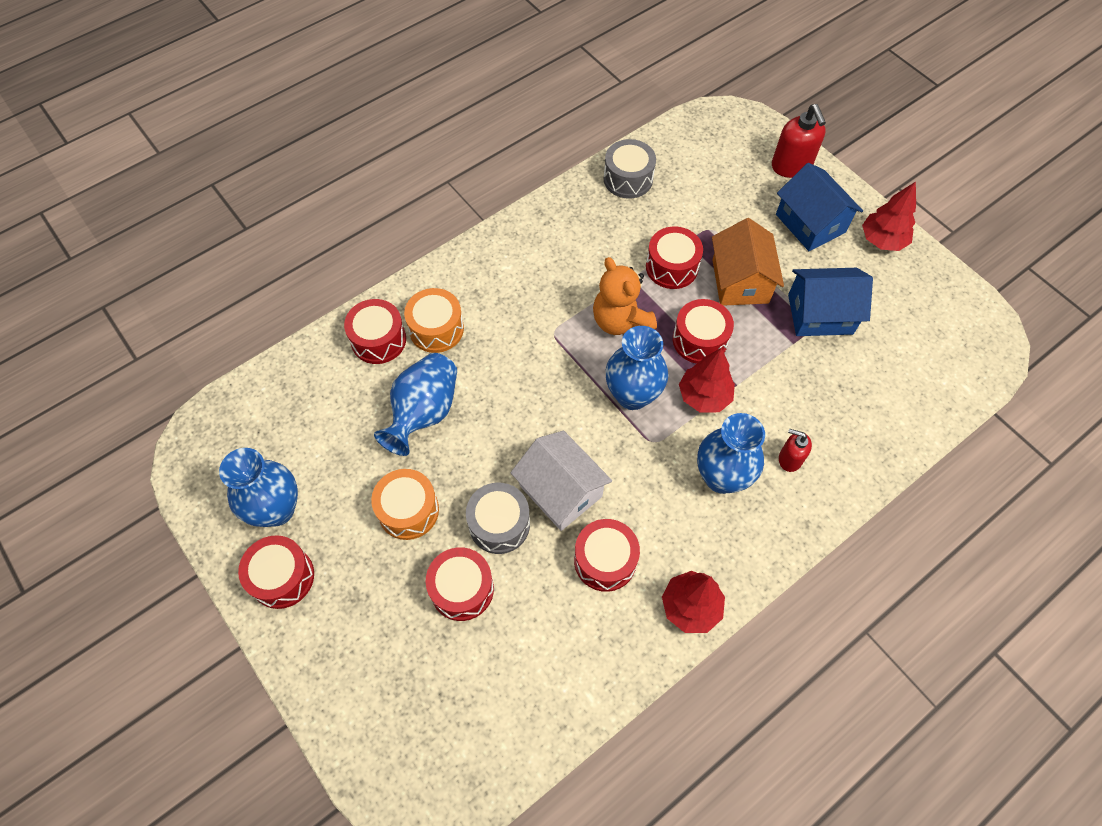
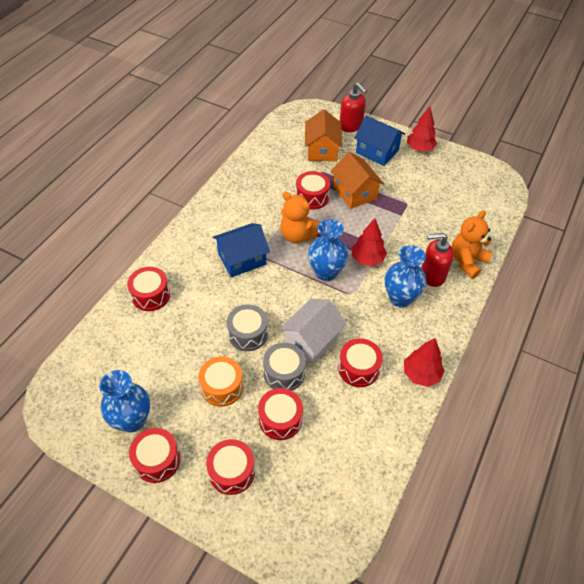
camera: 25 degrees left, 10 degrees down
(424, 413) = (202, 327): blue vase -> none
(436, 329) = (186, 276): orange drum -> none
(560, 491) = (311, 340): white house -> white house turned 75 degrees counterclockwise
(628, 179) = (261, 158): grey drum -> grey drum (248, 334)
(700, 340) = (349, 230): red drum -> red drum (232, 471)
(726, 193) = (322, 150): none -> orange house
(789, 459) = (432, 275): red soap dispenser -> red soap dispenser, size x1.69
(820, 314) = (407, 195): blue house -> blue house (242, 259)
(857, 457) = (467, 261): none -> orange teddy bear

